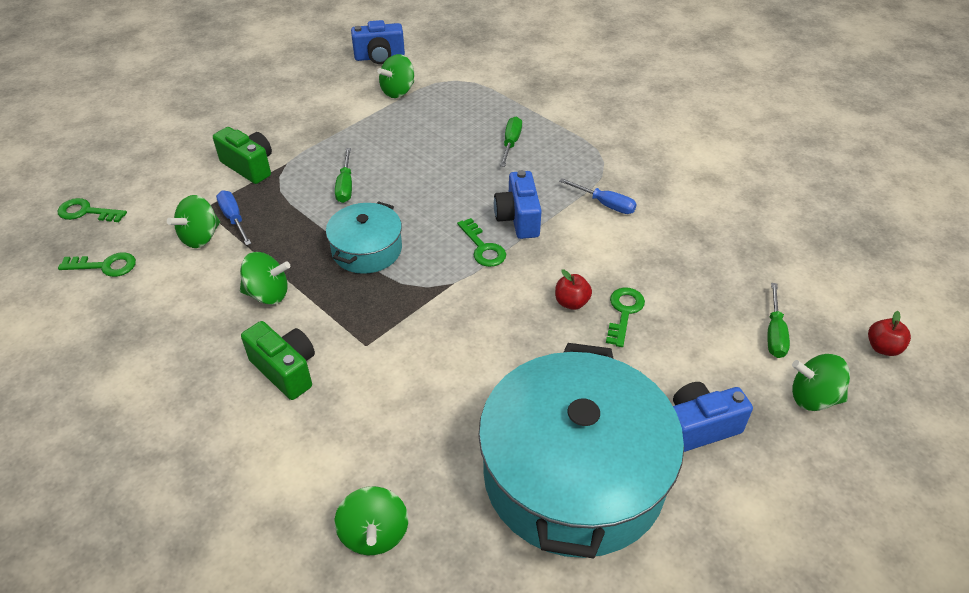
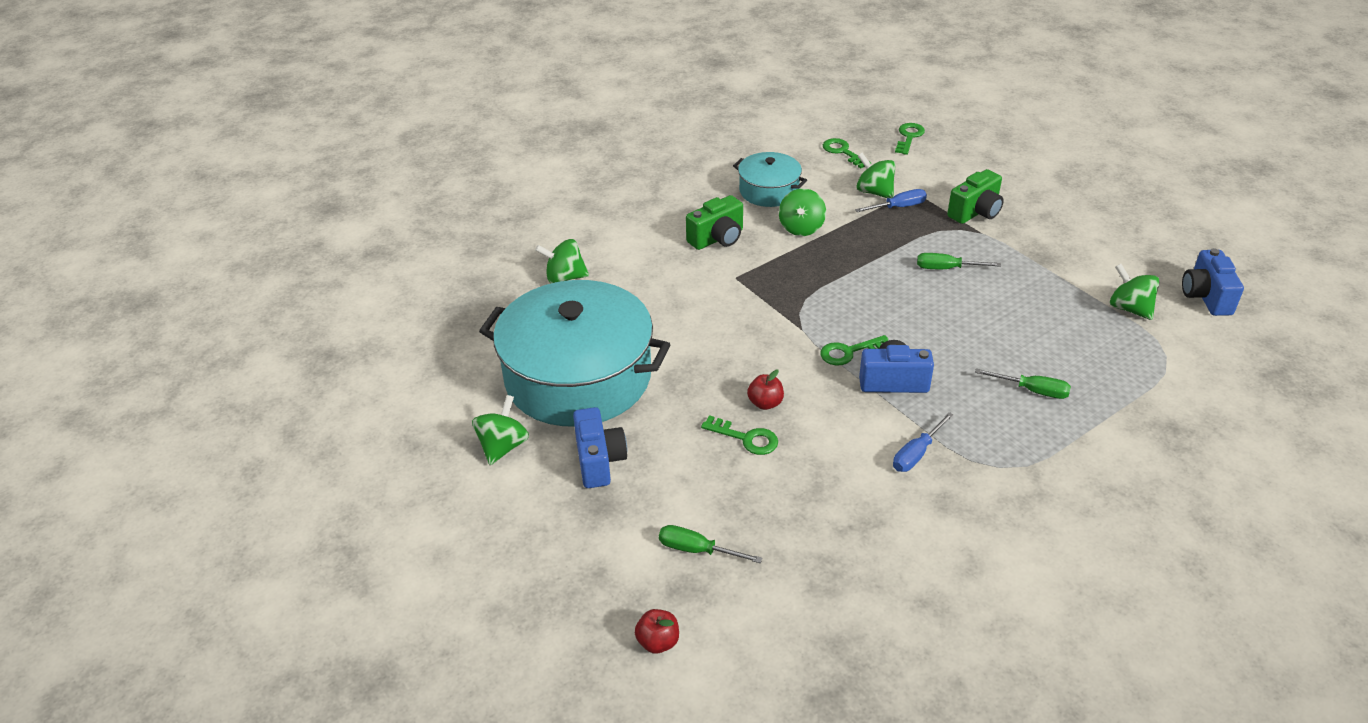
camera: 100 degrees right, 5 degrees down
(105, 266) = (842, 152): green key -> green key turned 135 degrees clockwise
(367, 250) = (852, 280): turquoise pot -> turquoise pot (769, 191)
(813, 397) = (609, 555): green spinning top -> green spinning top (503, 446)

